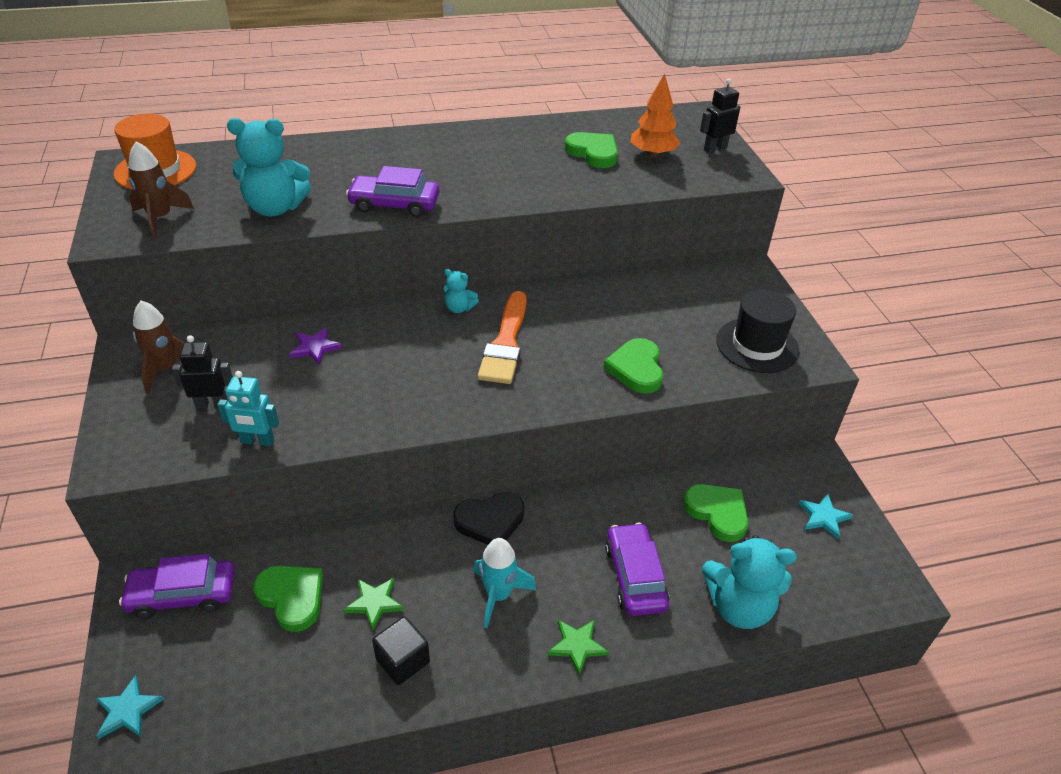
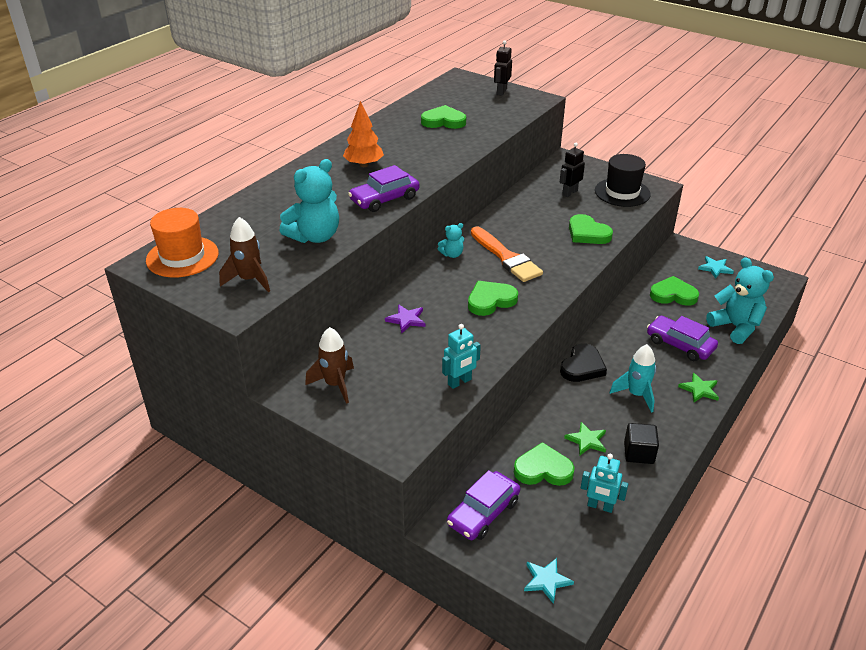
camera: 40 degrees left, 5 degrees down
(212, 405) = (400, 383): black robot -> black robot (569, 193)
(281, 682) = (600, 506): none -> turquoise robot
(417, 378) = (490, 300): none -> green heart
(653, 154) = (475, 108): orange tree -> orange tree (364, 165)
(739, 606) = (735, 327): turquoise teddy bear -> turquoise teddy bear turned 90 degrees counterclockwise

